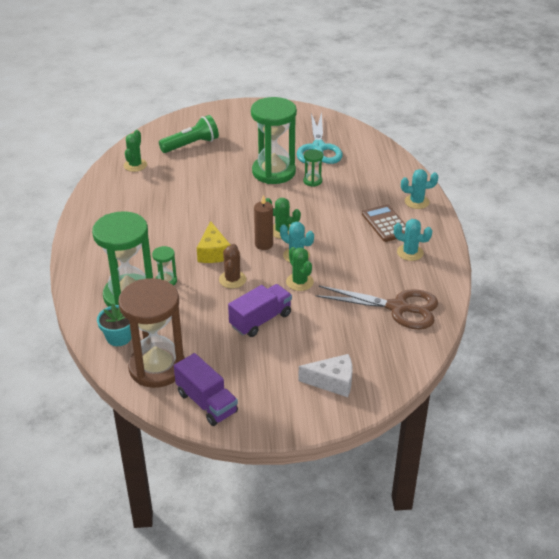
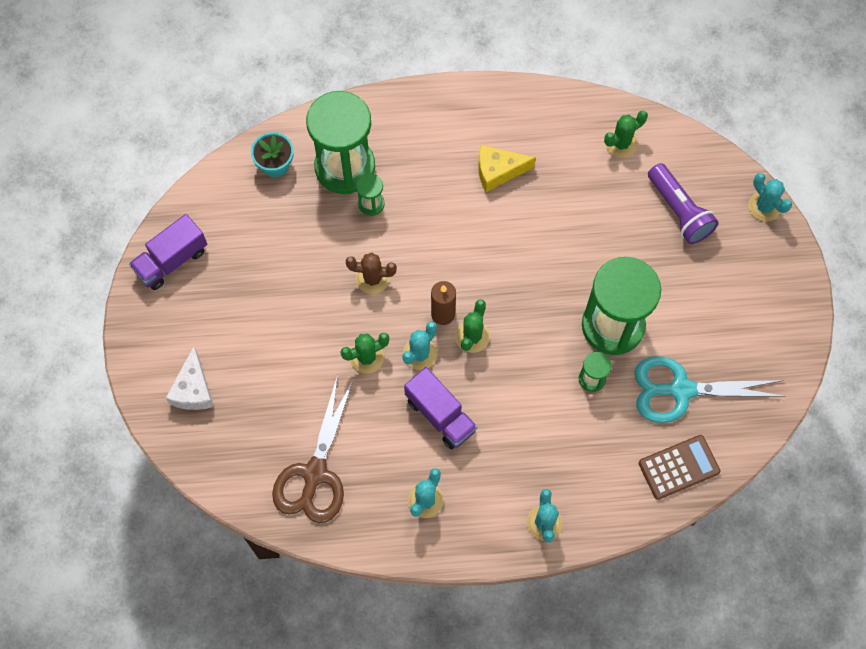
camera: 90 degrees right, 30 degrees up
(135, 165) = (621, 143): green cactus -> green cactus turned 45 degrees counterclockwise
(157, 367) = (226, 207): brown hourglass -> none
(191, 145) = (679, 211): green flashlight -> purple flashlight
(192, 115) = (764, 206): none -> turquoise cactus
(213, 252) = (426, 254): yellow cheese -> yellow cheese (498, 171)
(260, 320) = (298, 312): purple truck -> purple truck (440, 415)
(386, 224) = (490, 474): brown calculator -> brown calculator (679, 467)

